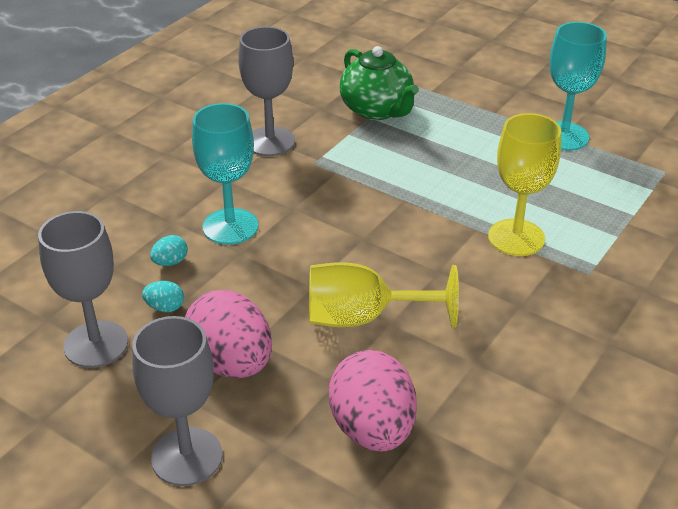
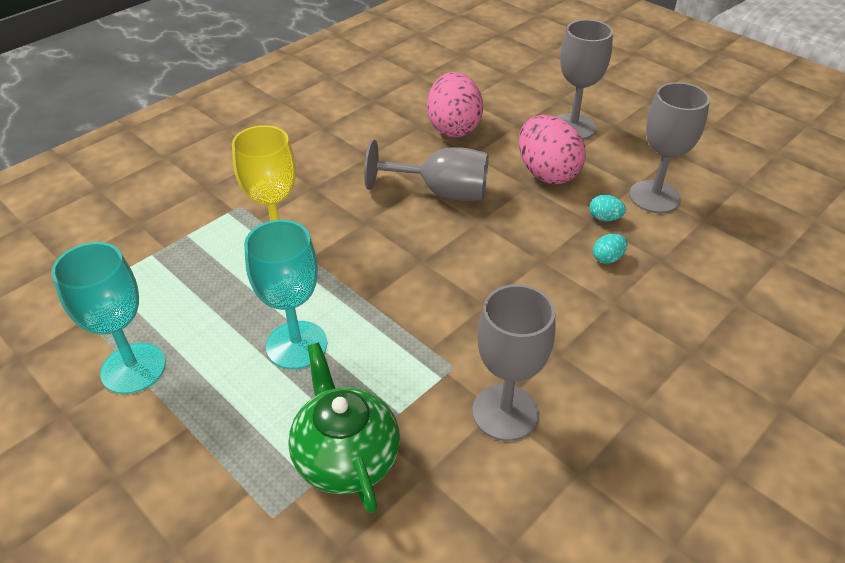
camera: 170 degrees left, 5 degrees up
(230, 226) = (552, 290): turquoise goblet -> turquoise goblet (296, 345)
(363, 318) = (441, 192): yellow goblet -> grey goblet

